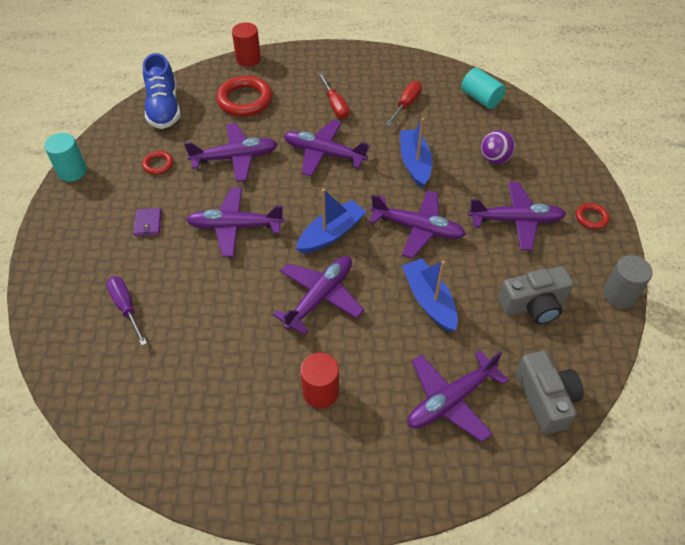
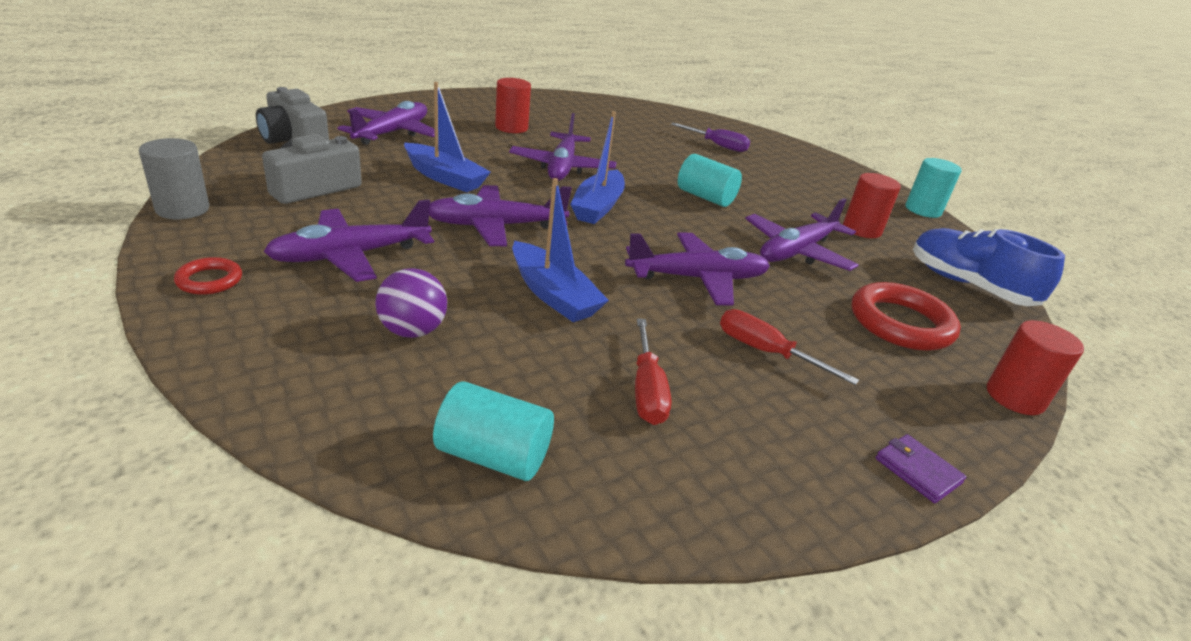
camera: 145 degrees right, 20 degrees down
(148, 223) = (787, 188): purple wallet -> purple wallet (917, 470)
(158, 165) = (861, 229): red ring -> red cylinder
(235, 226) = (705, 197): purple plane -> turquoise cylinder

